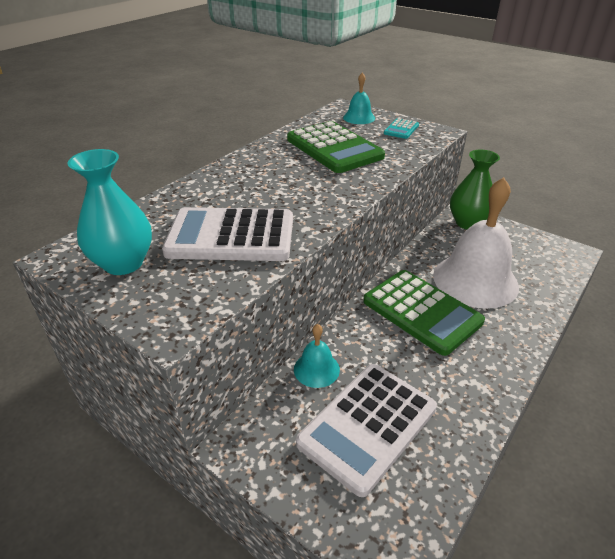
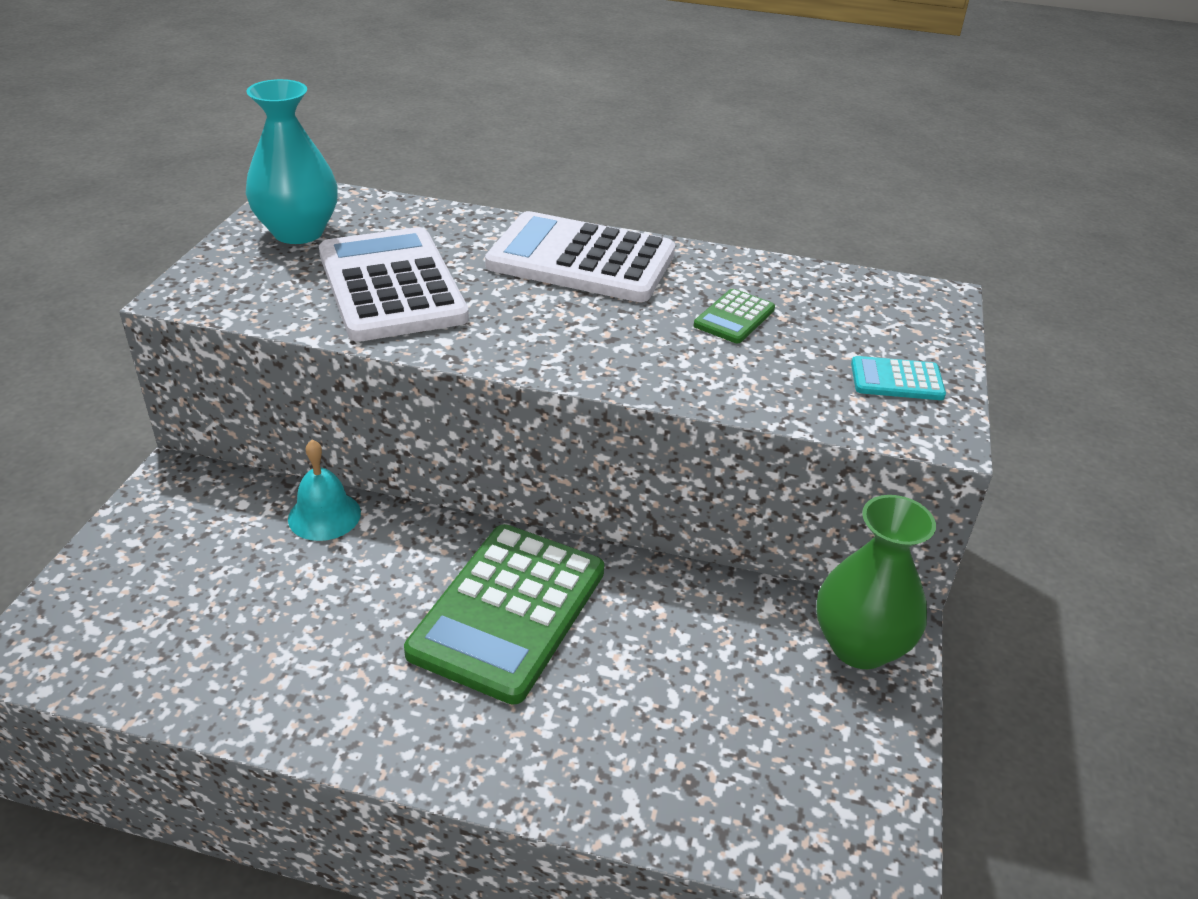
camera: 65 degrees right, 0 degrees up
(334, 148) = (734, 317): green calculator -> green calculator, size x0.45
(359, 118) = (900, 321): turquoise bell -> none
(367, 425) = (229, 589): white calculator -> white calculator (581, 260)
(475, 280) = (647, 679): white bell -> none

